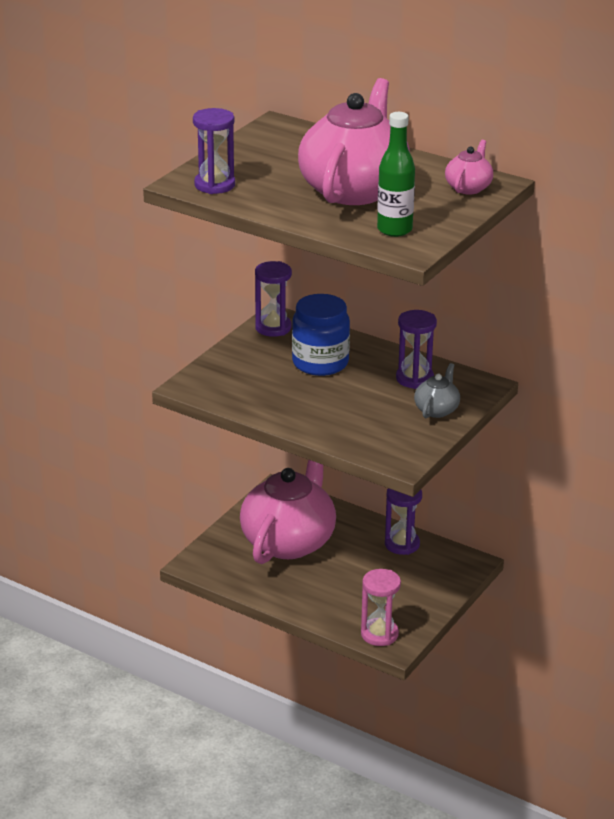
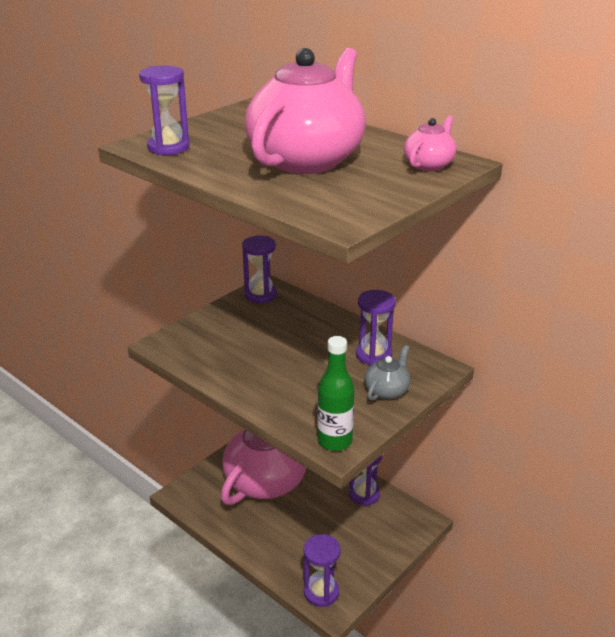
camera: 10 degrees right, 0 degrees up
(320, 363) = (290, 332): blue jar -> none
(379, 634) = (321, 592): pink hourglass -> purple hourglass
(394, 230) = (332, 200): green bottle -> green bottle (334, 441)

